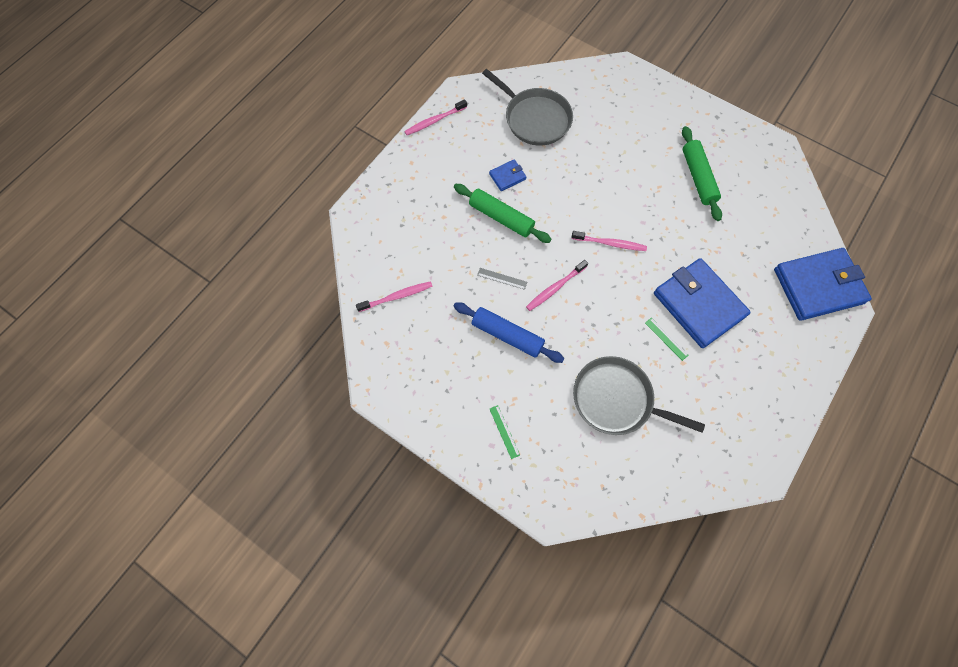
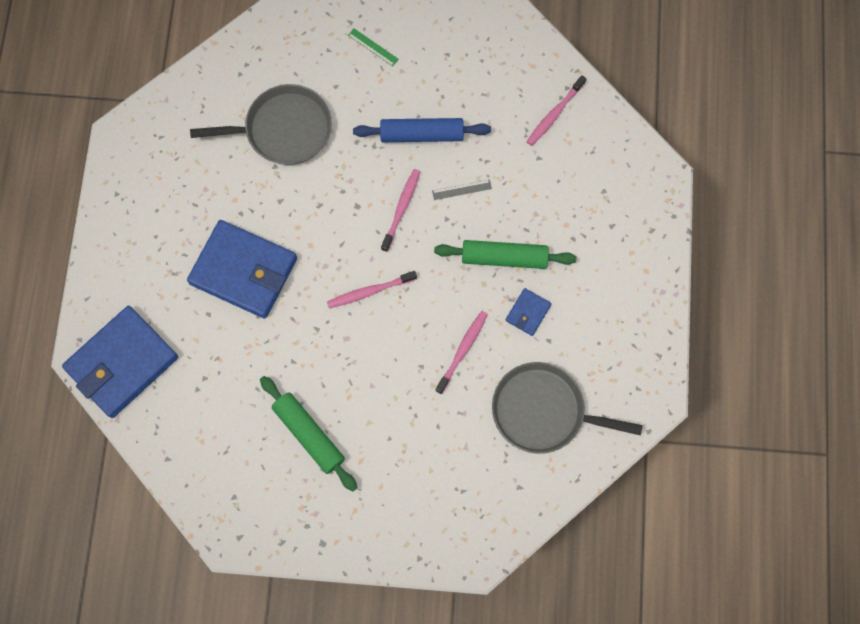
camera: 150 degrees right, 5 degrees up
(434, 121) = (658, 340): pink toothbrush -> pink toothbrush (462, 350)
(666, 339) = (262, 215): green ruler -> none

